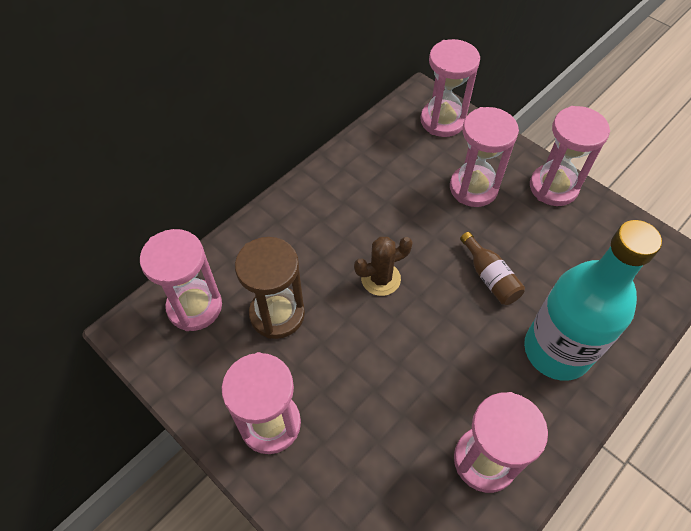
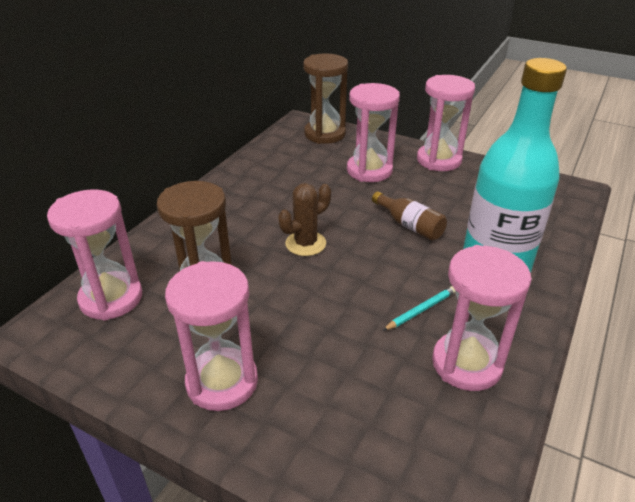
camera: 15 degrees left, 20 degrees down
(442, 121) = (325, 134): pink hourglass -> brown hourglass
(465, 388) = (421, 310): none -> turquoise pencil

